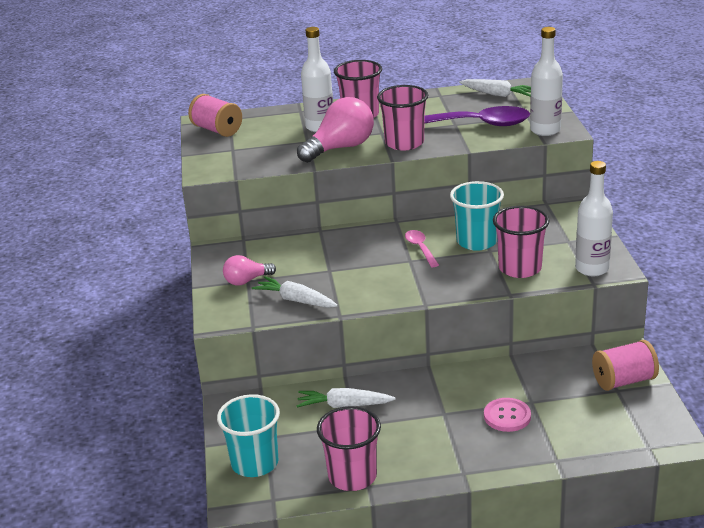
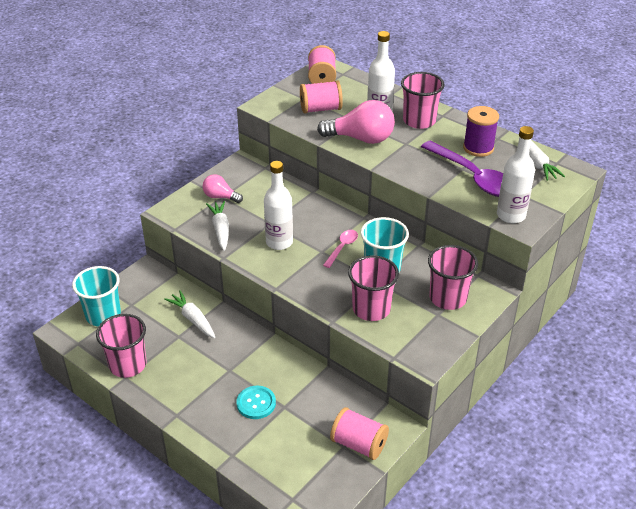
camera: 45 degrees right, 10 degrees up
(263, 148) = (320, 109): none -> pink spool
(404, 143) = (403, 161): pink cup -> pink cup (448, 298)
(439, 107) = (478, 148): none -> purple spool
(507, 416) = (256, 403): pink button -> turquoise button
(592, 269) = (413, 347): white bottle -> white bottle (279, 242)

